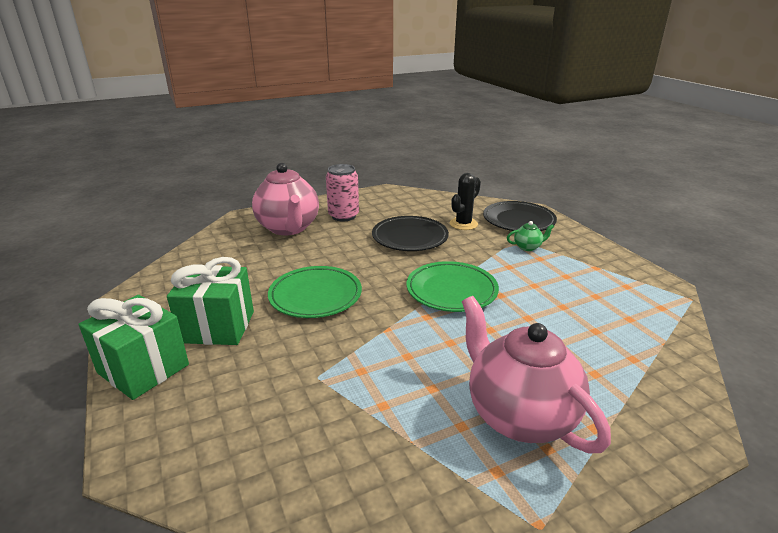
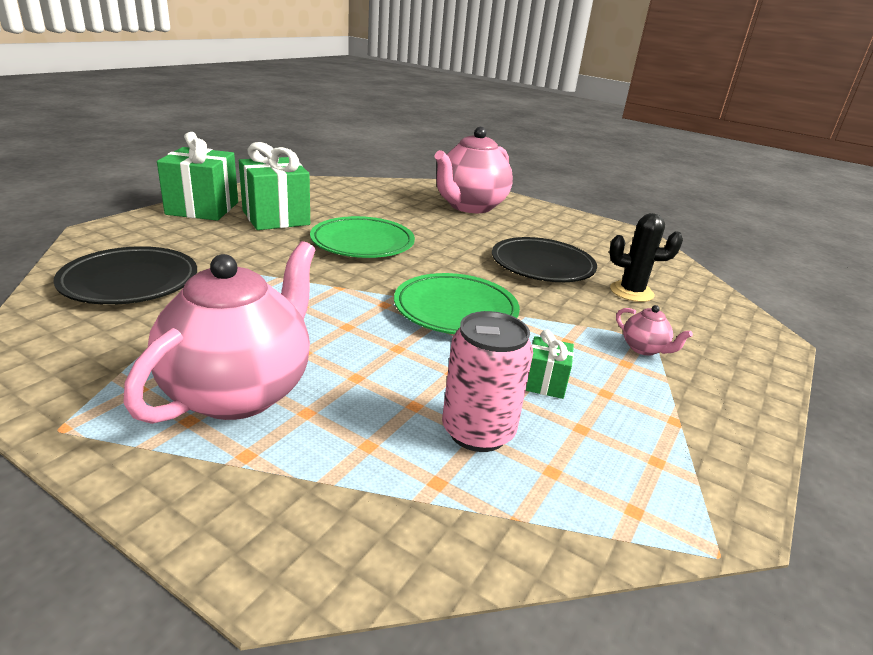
camera: 55 degrees right, 0 degrees up
(343, 216) = (534, 224): pink can -> pink can (478, 431)
(518, 220) = (714, 331): black plate -> black plate (130, 282)
(527, 247) = (644, 349): green teapot -> pink teapot
(550, 290) = (545, 383): none -> green gift

